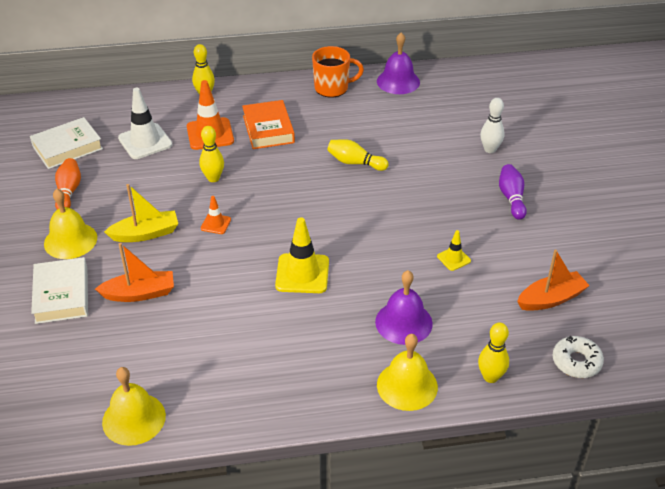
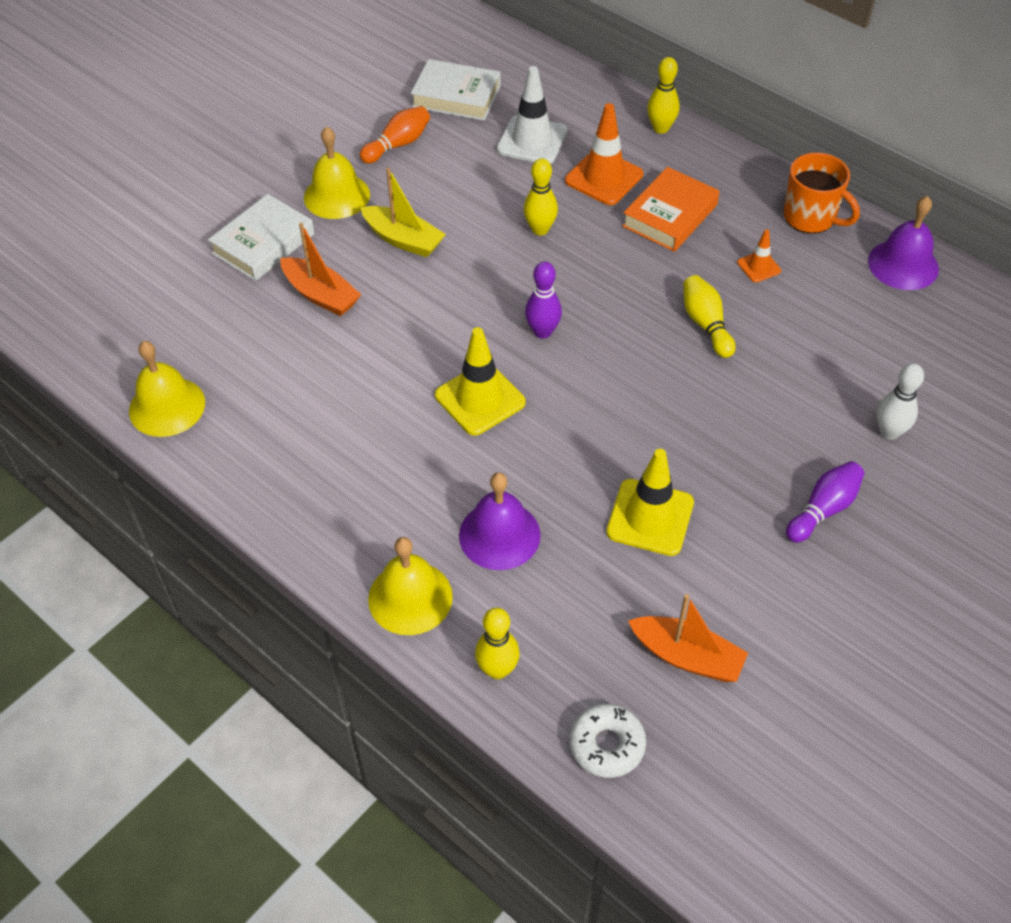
camera: 50 degrees right, 10 degrees up
(216, 224) = (475, 280): orange traffic cone -> orange traffic cone (759, 267)
(286, 221) = (542, 331): none -> purple bowling pin
(453, 258) = (650, 517): yellow traffic cone -> yellow traffic cone, size x1.91

